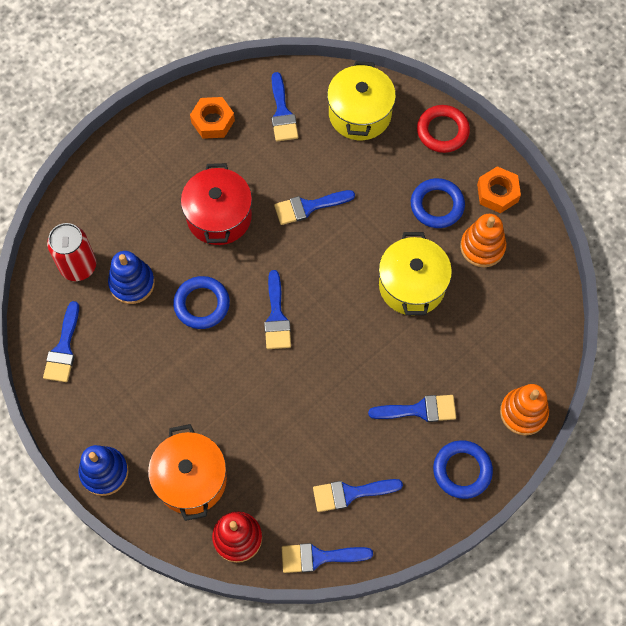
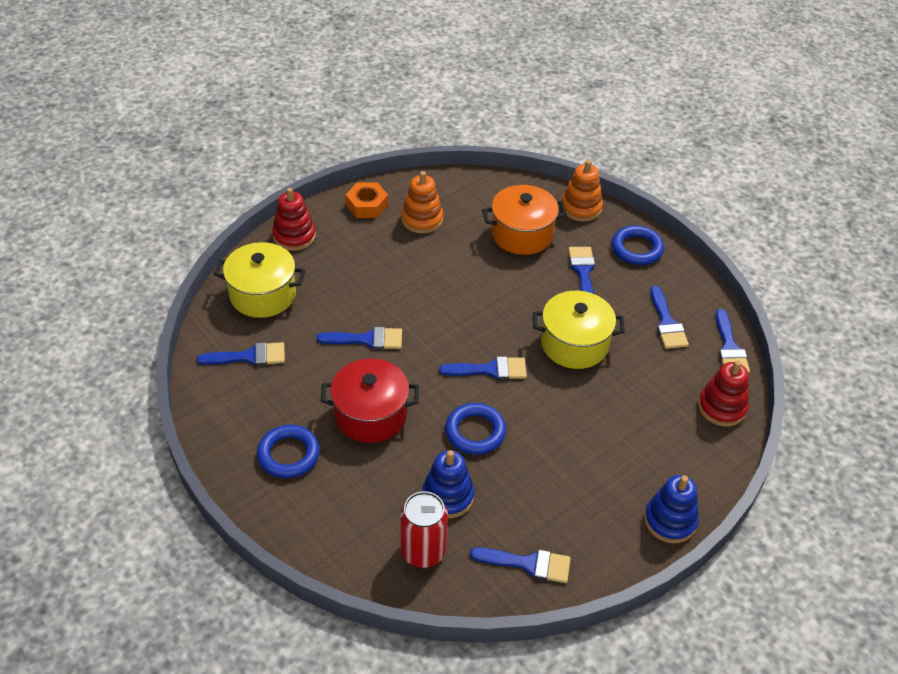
camera: 90 degrees left, 20 degrees down
(191, 479) = (668, 444): orange pot -> orange pot (522, 234)
(213, 121) = (248, 418): orange nut -> none
(309, 207) = (367, 339): blue brush -> blue brush turned 75 degrees counterclockwise
(412, 285) = (459, 268): yellow pot -> yellow pot (574, 344)
(437, 205) = (375, 246): blue ring -> blue ring (288, 454)
(442, 131) = (294, 236): red ring -> red stacking toy

